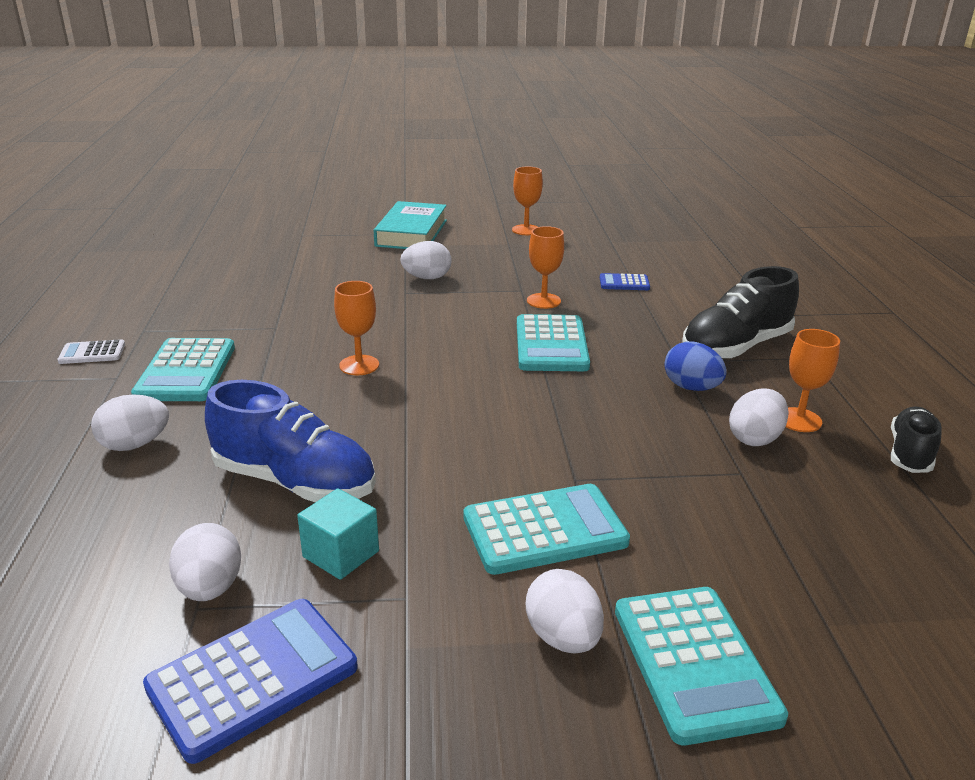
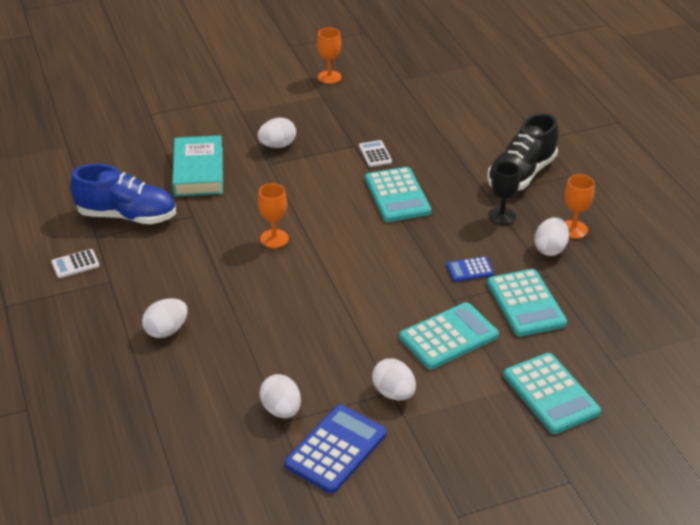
camera: 15 degrees left, 10 degrees up
(186, 371) = (156, 267): turquoise calculator -> turquoise calculator (525, 303)
(295, 482) = (286, 336): blue shoe -> blue shoe (127, 216)
(341, 554) = (342, 375): turquoise cube -> none
(411, 233) = (239, 96): turquoise book -> turquoise book (198, 171)
(543, 301) = (375, 154): orange goblet -> white calculator
(563, 637) = (482, 395): white egg -> white egg (393, 393)
(624, 283) = (426, 125): blue calculator -> blue calculator (470, 270)
(691, 388) = (501, 216): blue egg -> black goblet
(910, 453) = (641, 242): black shoe -> none

